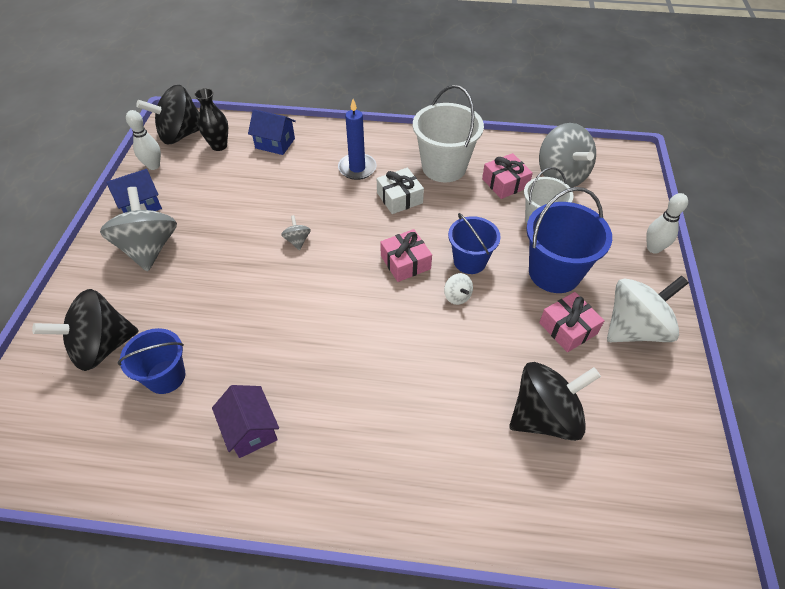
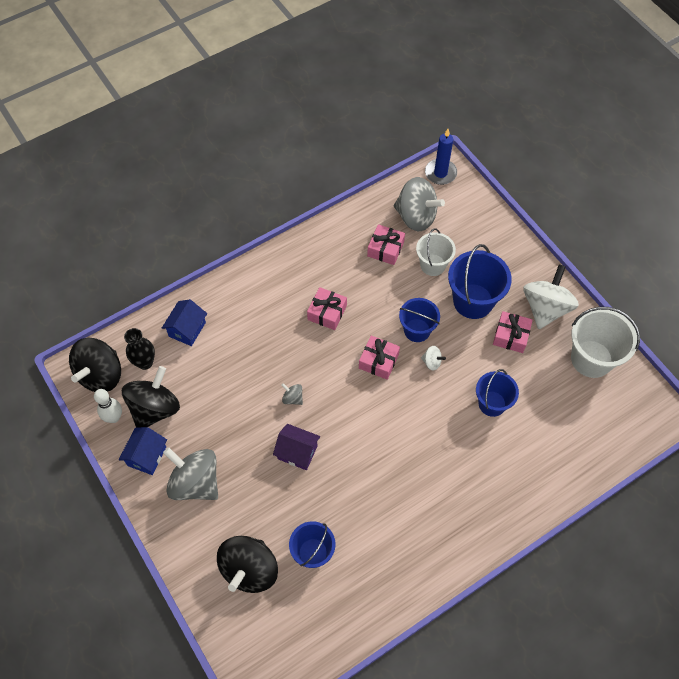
camera: 40 degrees left, 10 degrees up
(251, 430) = (397, 540): purple house -> purple house (297, 452)
(275, 143) = (187, 329): blue house -> blue house turned 45 degrees counterclockwise
(357, 168) = (272, 308): blue candle -> blue candle (440, 173)
(399, 198) = (327, 313): white gift -> pink gift
(444, 167) = (332, 264): white bucket -> white bucket (591, 359)
(484, 376) = (492, 403): none -> blue bucket
(545, 416) = (542, 403): black spinning top -> black spinning top (155, 409)
(653, 248) = (515, 239): white bowling pin -> none

